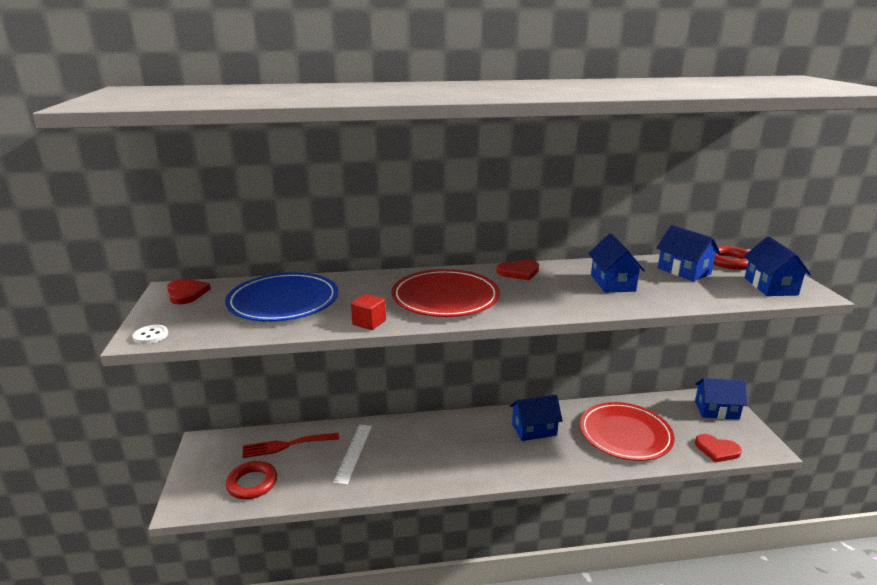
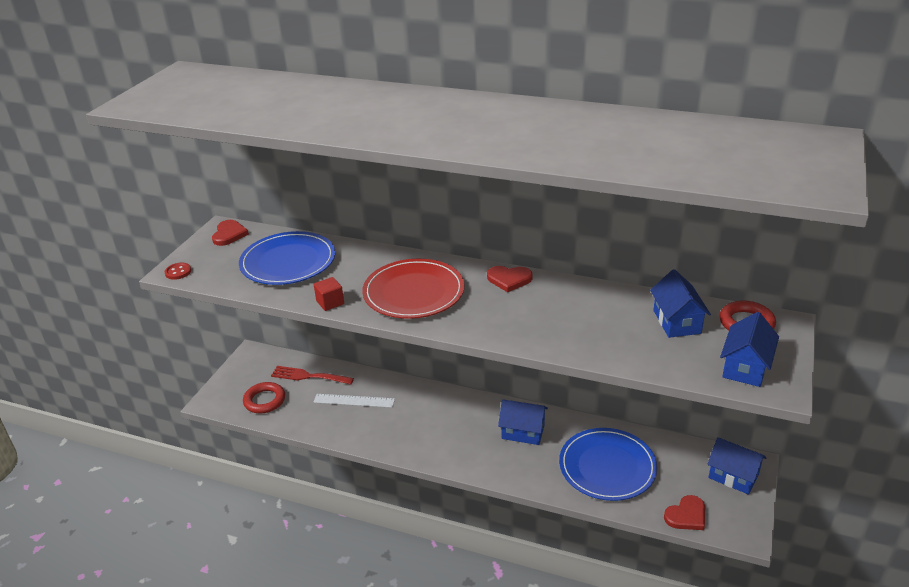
camera: 30 degrees right, 10 degrees up
(151, 336) = (178, 272): white button -> red button
(353, 453) = (354, 400): white ruler -> white ruler turned 60 degrees clockwise
(612, 283) = (582, 317): blue house -> none
(625, 434) = (607, 467): red plate -> blue plate
(717, 450) = (686, 515): red heart -> red heart turned 90 degrees counterclockwise

